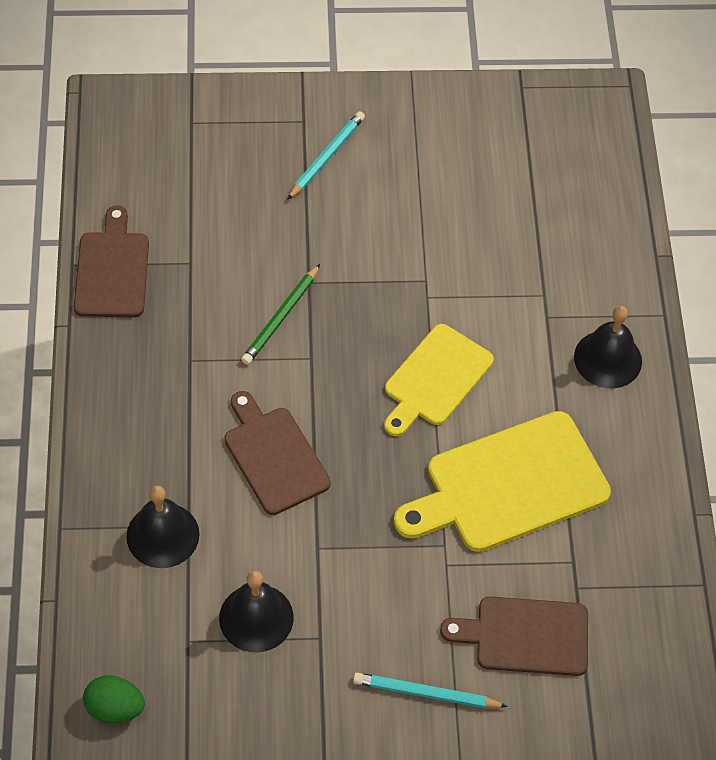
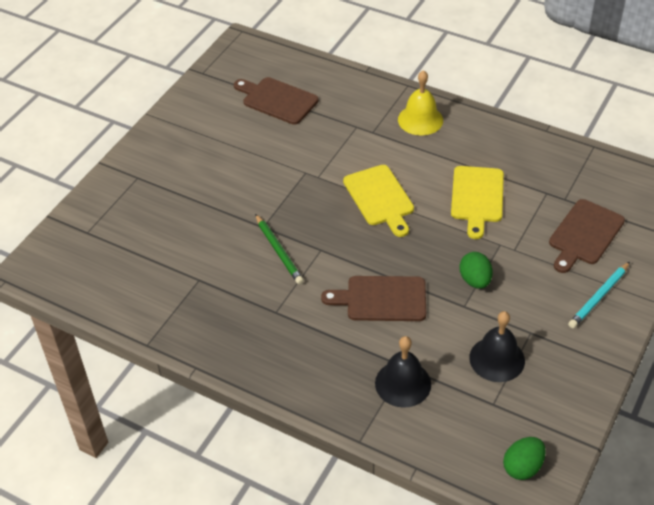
camera: 55 degrees left, 10 degrees down
(112, 270) = (170, 324): brown cutting board -> brown cutting board (277, 100)
(326, 157) = (175, 178): turquoise pencil -> none
(365, 542) = (475, 280): none -> green egg
(509, 484) = (477, 197): yellow cutting board -> yellow cutting board, size x0.66
(608, 359) = (420, 120): black bell -> yellow bell

